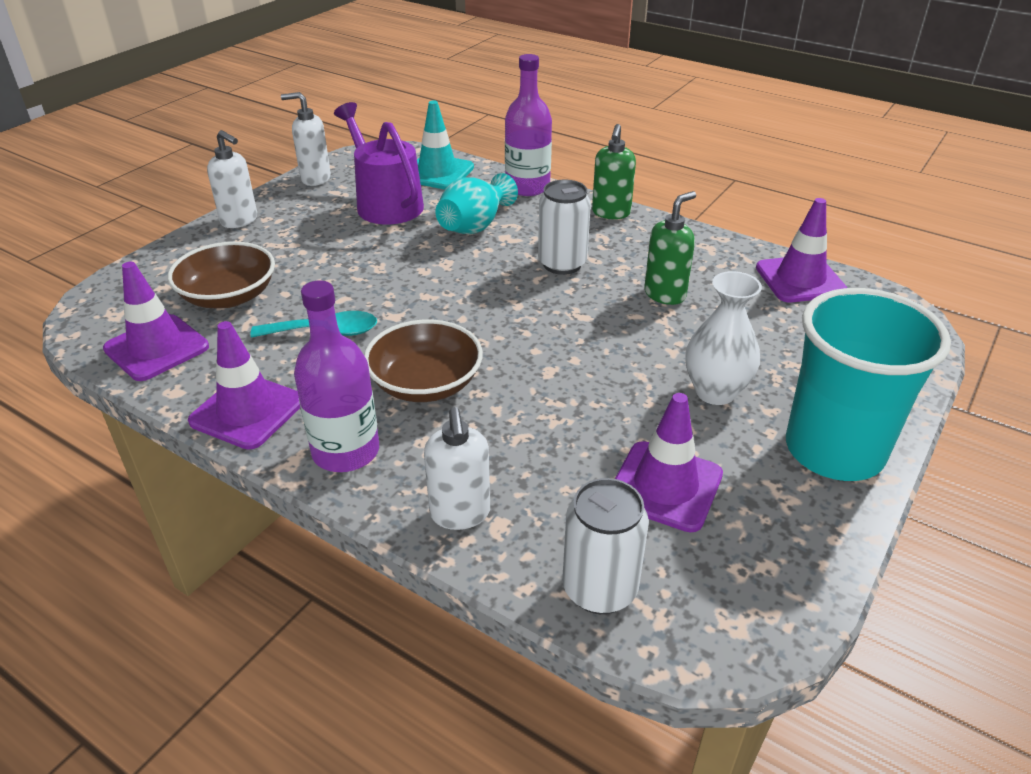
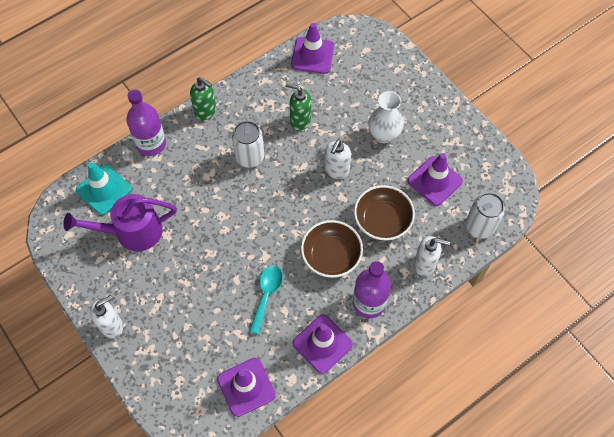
camera: 70 degrees left, 25 degrees up
(228, 296) = (207, 342): brown bowl -> brown bowl (382, 220)
(315, 178) = (72, 268): white soap dispenser -> white soap dispenser (336, 170)
(475, 226) = (186, 188): turquoise vase -> none
(665, 294) = (300, 120): green soap dispenser -> green soap dispenser turned 45 degrees counterclockwise
(834, 450) = (435, 110): turquoise cup -> none

